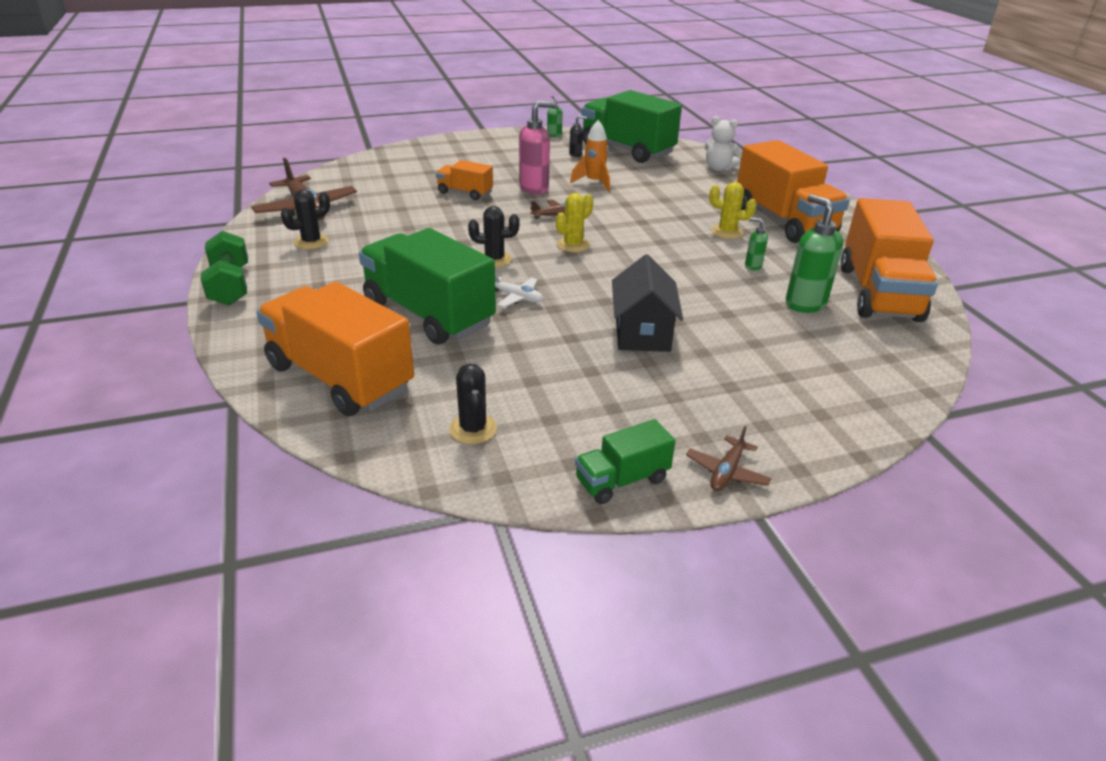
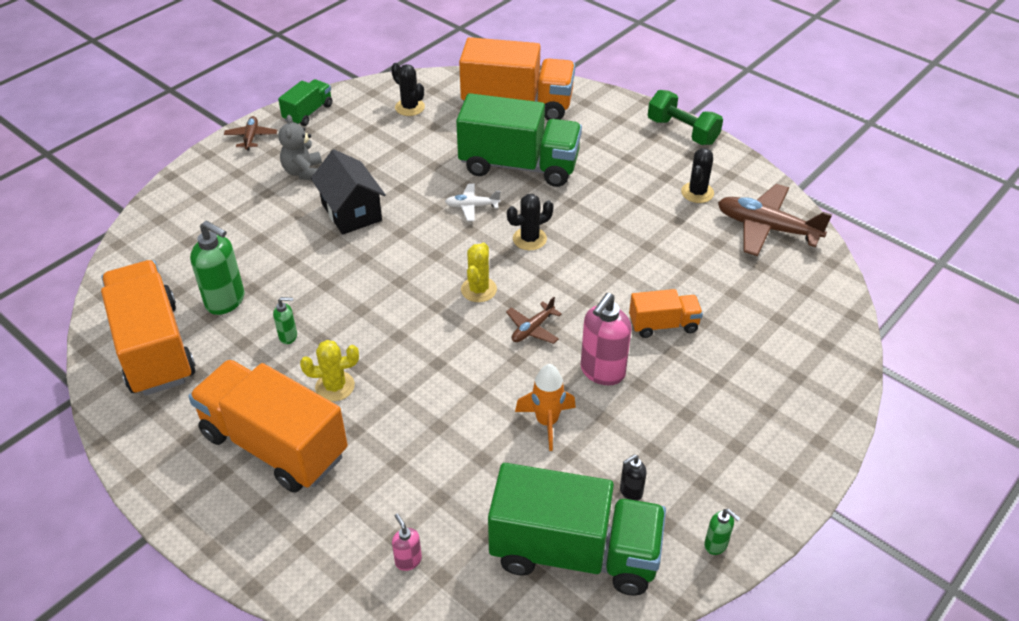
camera: 150 degrees right, 10 degrees up
(674, 394) = (303, 172): none -> grey teddy bear
(718, 168) = (408, 560): white teddy bear -> pink soap dispenser

